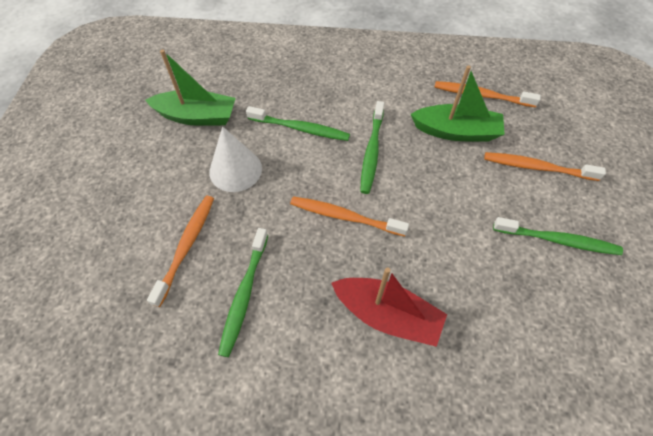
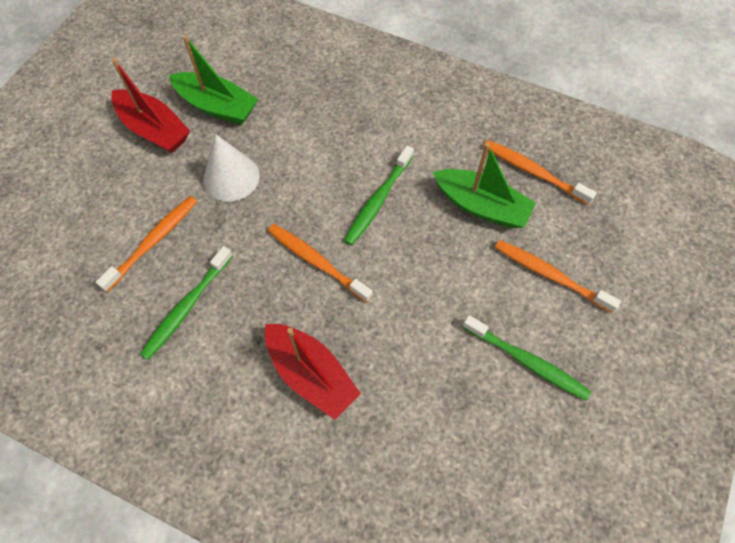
camera: 20 degrees right, 5 degrees up
(146, 150) = (154, 129): none -> red boat
(300, 128) = (315, 151): green toothbrush -> none

